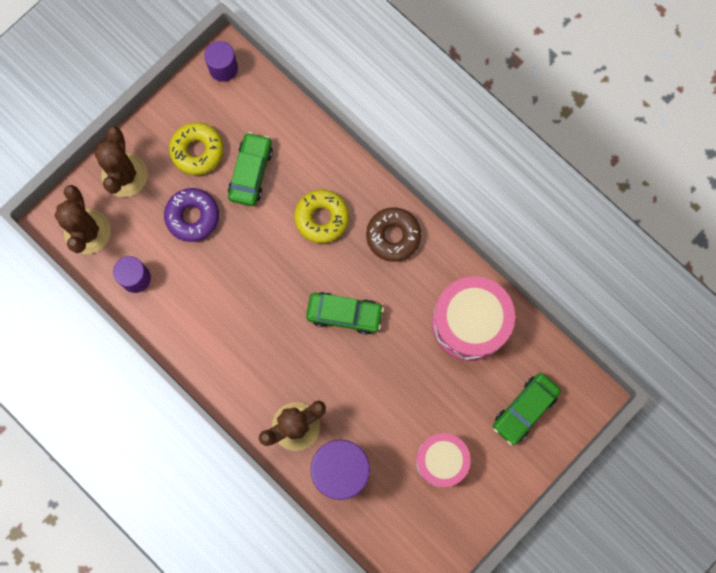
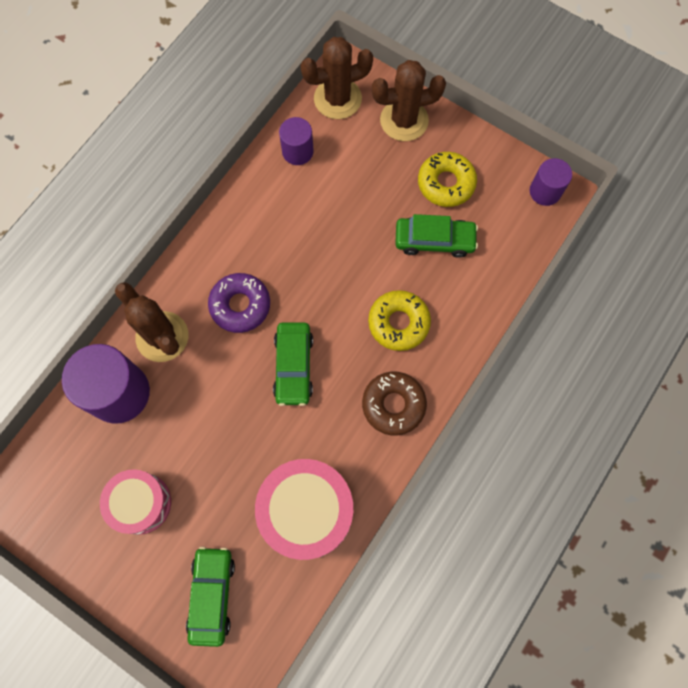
camera: 80 degrees right, 5 degrees down
(192, 217) = (373, 192): purple donut -> purple donut (240, 305)
(525, 409) = (212, 595): green car -> green car turned 60 degrees clockwise

